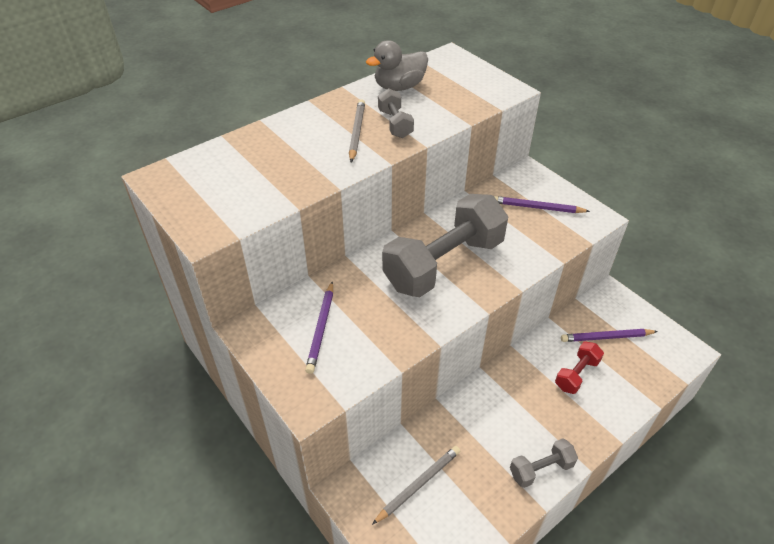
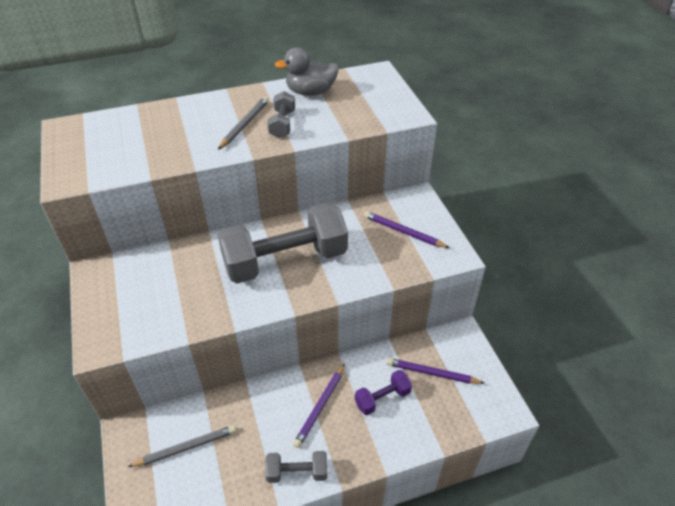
camera: 20 degrees right, 0 degrees up
(321, 329) = (148, 287): purple pencil -> purple pencil (320, 407)
(576, 374) = (382, 398): red dumbbell -> purple dumbbell

